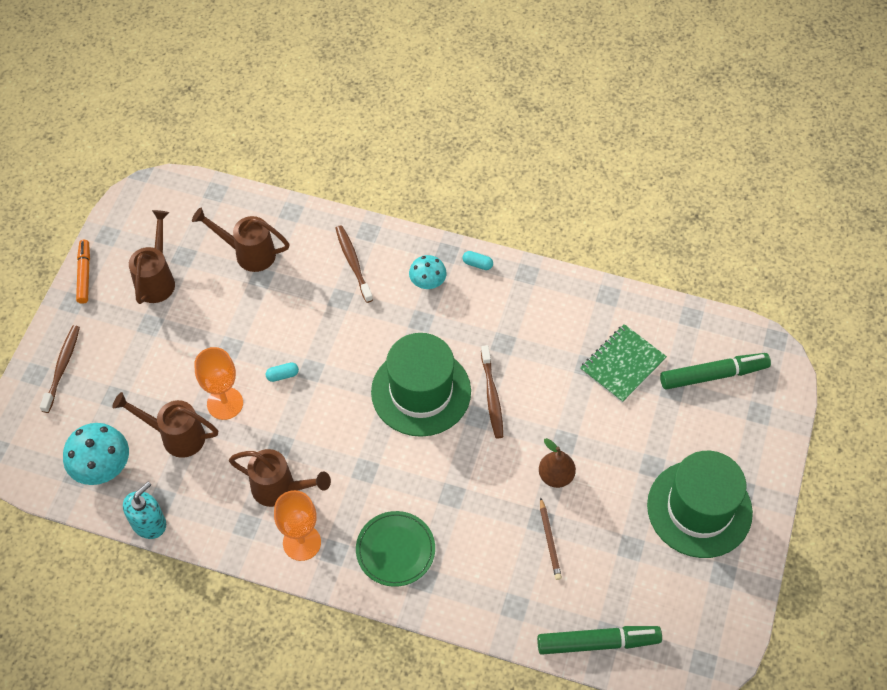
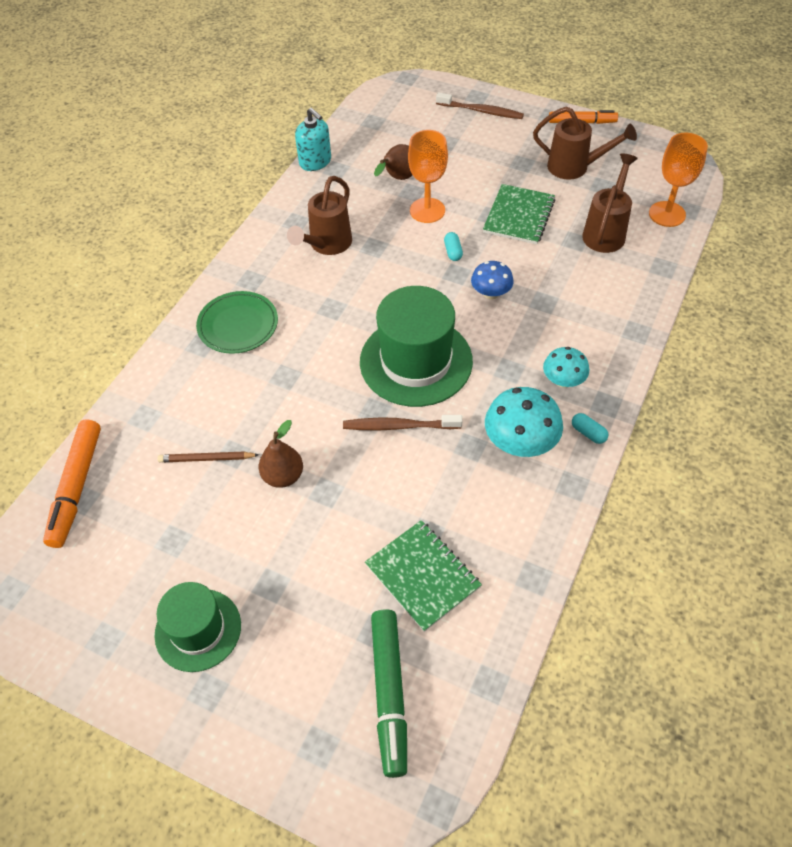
camera: 100 degrees right, 5 degrees down
(102, 466) = (377, 135): turquoise mushroom -> turquoise mushroom (520, 443)
(176, 436) = (398, 178): brown watering can -> brown pear
(230, 323) = (519, 216): none -> green notebook
(302, 542) = (267, 257): orange goblet -> orange goblet (667, 214)
(334, 340) = (491, 293): none -> blue mushroom
(353, 263) = (591, 315): brown toothbrush -> none
(477, 264) = (588, 433): turquoise capsule -> turquoise capsule turned 75 degrees counterclockwise
(598, 643) = (76, 487): green marker -> orange marker
(699, 509) = (198, 630): green hat -> green hat, size x0.63

